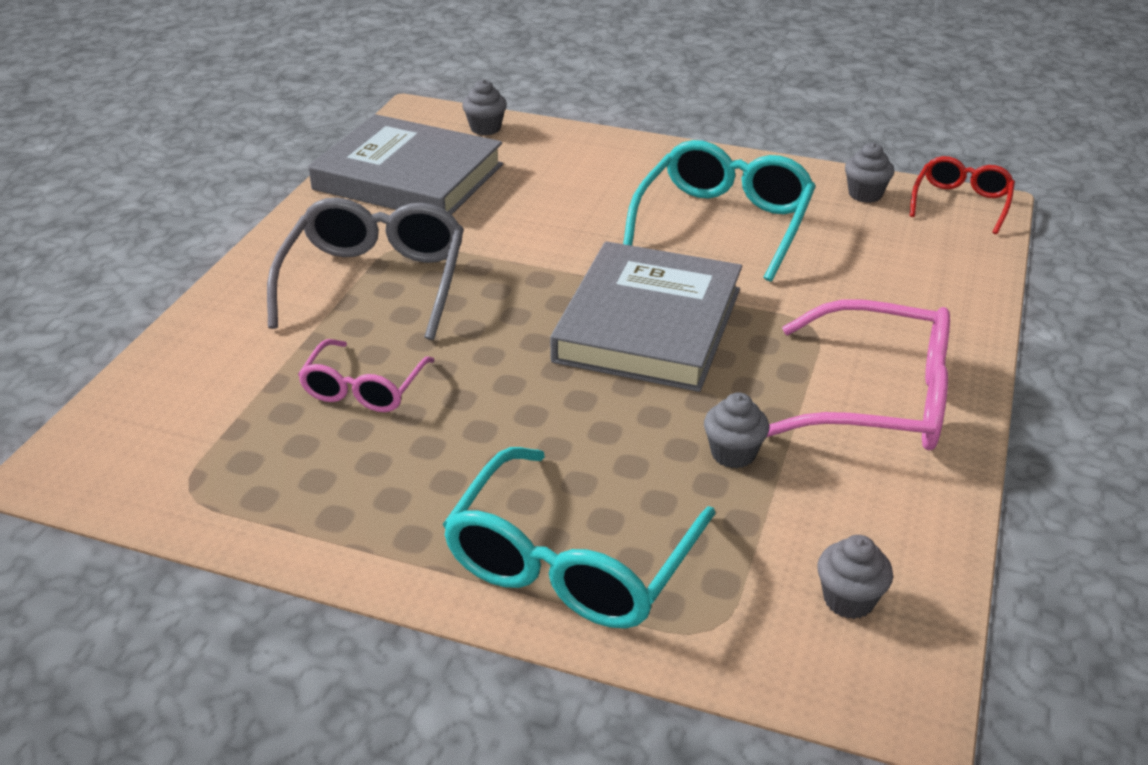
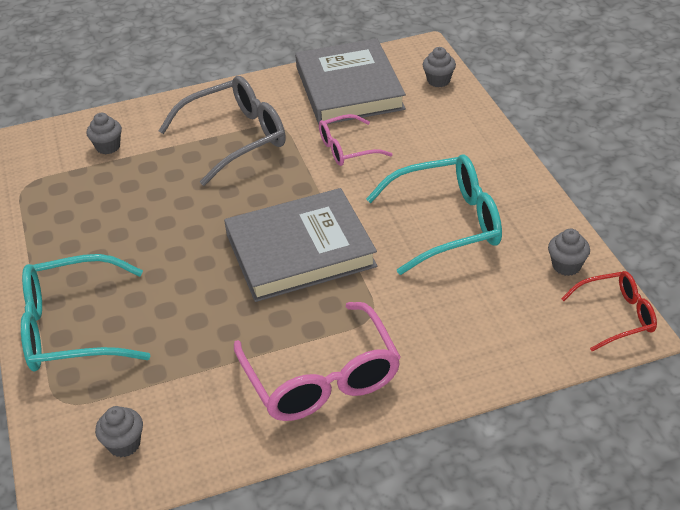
camera: 55 degrees right, 5 degrees up
(364, 388) = (143, 188): pink glasses -> pink glasses (347, 149)
(733, 453) = (210, 342): grey cupcake -> grey cupcake (108, 147)

